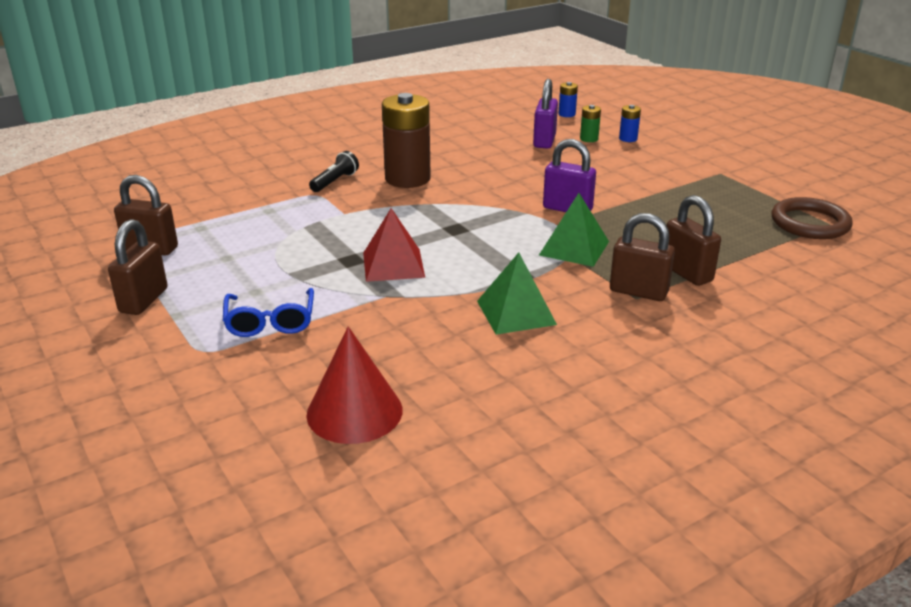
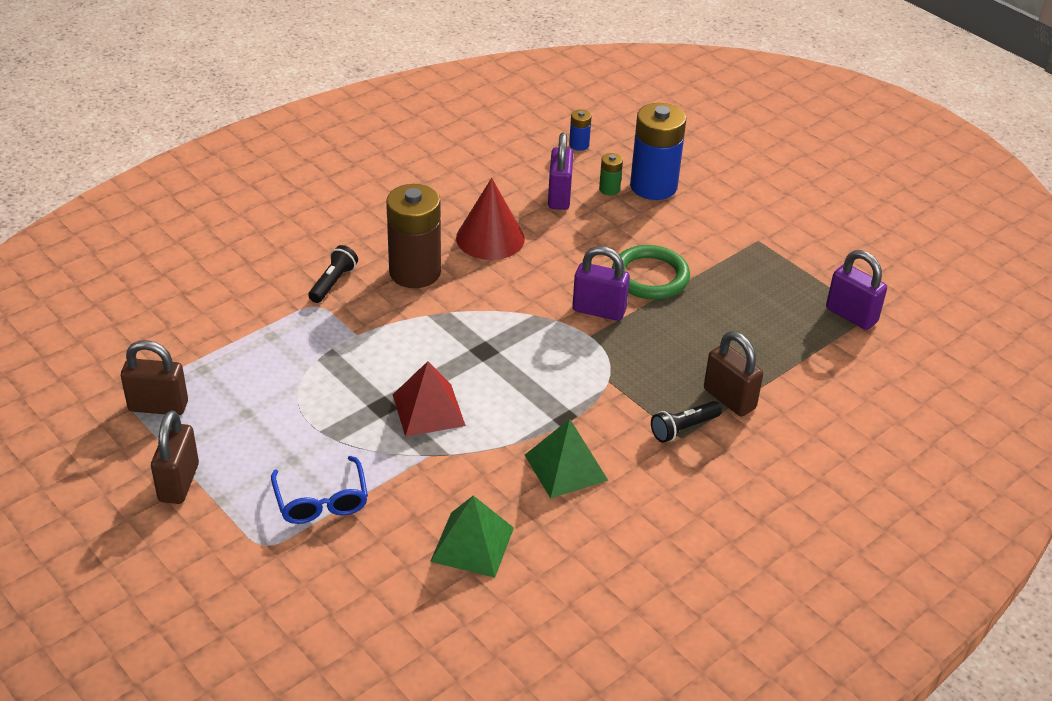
camera: 10 degrees left, 10 degrees up
(354, 412) = (434, 606): red cone -> red cone (490, 238)
(574, 248) = (613, 370): green pyramid -> green pyramid (472, 544)
(618, 190) = (650, 276): none -> green ring
(628, 139) = (653, 186): blue battery -> blue battery, size x2.27
(638, 292) = (683, 429): brown padlock -> black flashlight
(810, 223) = (851, 315): brown ring -> purple padlock

